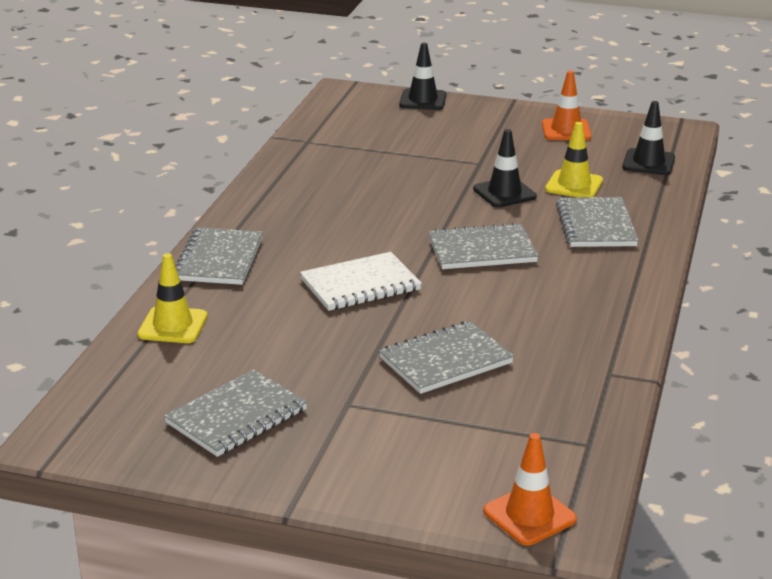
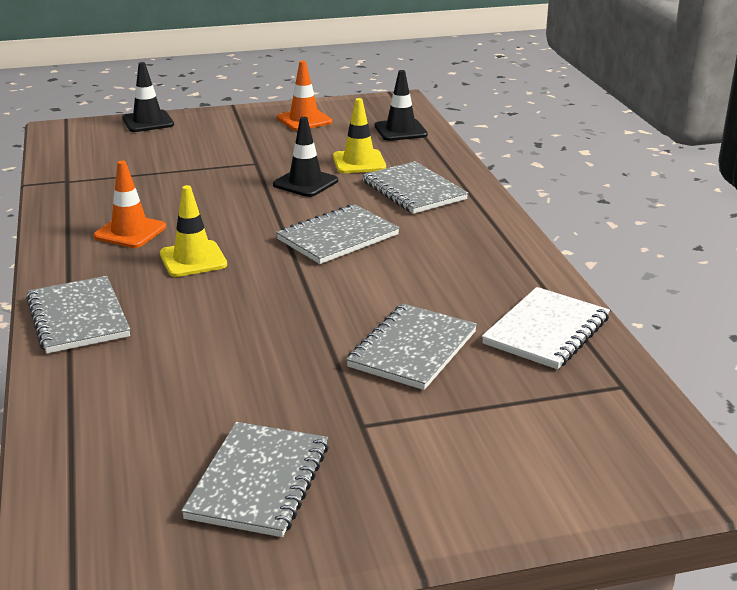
camera: 30 degrees left, 0 degrees up
(173, 325) = (89, 404): yellow traffic cone -> yellow traffic cone (193, 259)
(360, 285) = (254, 301): white notebook -> white notebook (546, 331)
(529, 515) = (651, 476): orange traffic cone -> orange traffic cone (130, 232)

